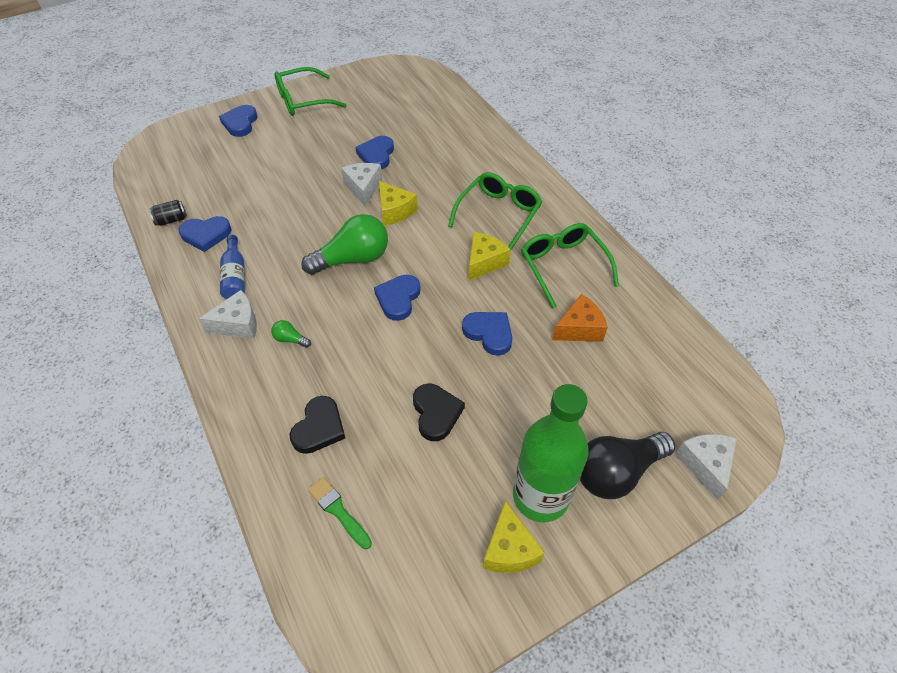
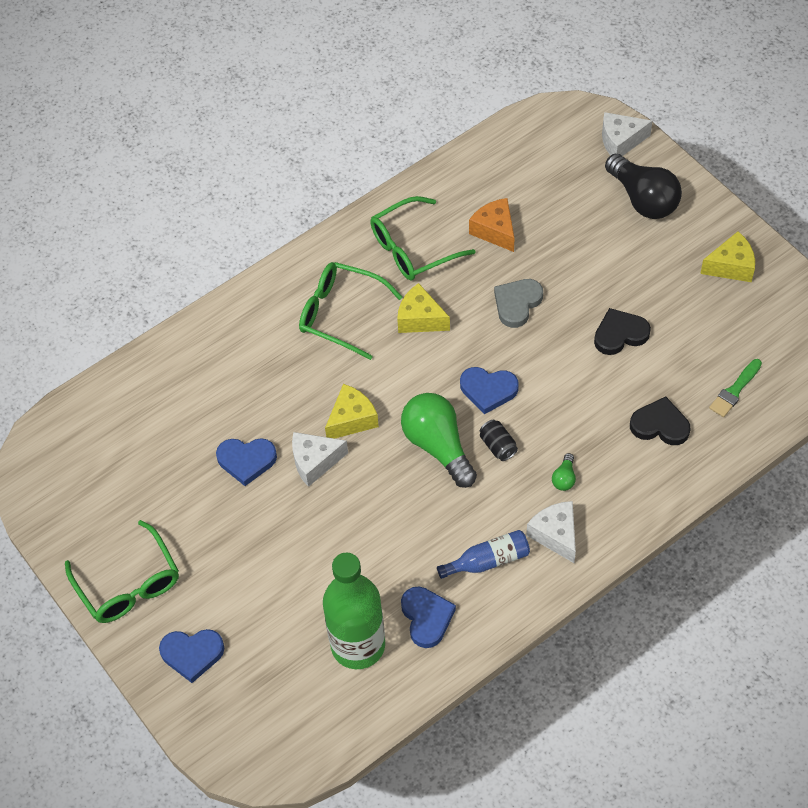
camera: 95 degrees left, 5 degrees up
(171, 220) = (407, 669): black can -> black can (498, 446)
(489, 333) = (517, 303): blue heart -> grey heart
(540, 496) = (680, 249): green bottle -> green bottle (358, 645)

